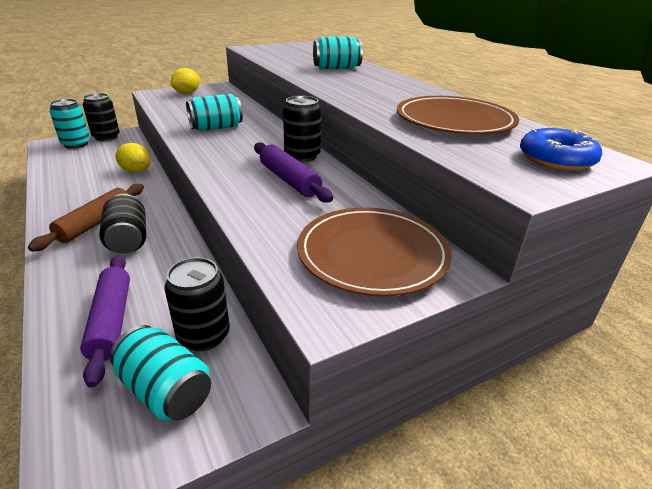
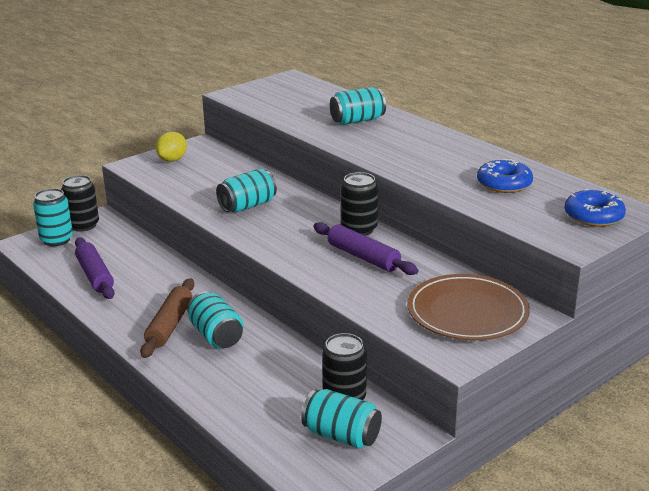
camera: 10 degrees left, 5 degrees down
(111, 321) = (261, 401): purple rolling pin -> purple rolling pin (95, 275)
(128, 240) = (216, 336): black can -> turquoise can
(136, 171) = (159, 264): yellow lemon -> none
(454, 120) = (504, 184): brown plate -> blue donut

